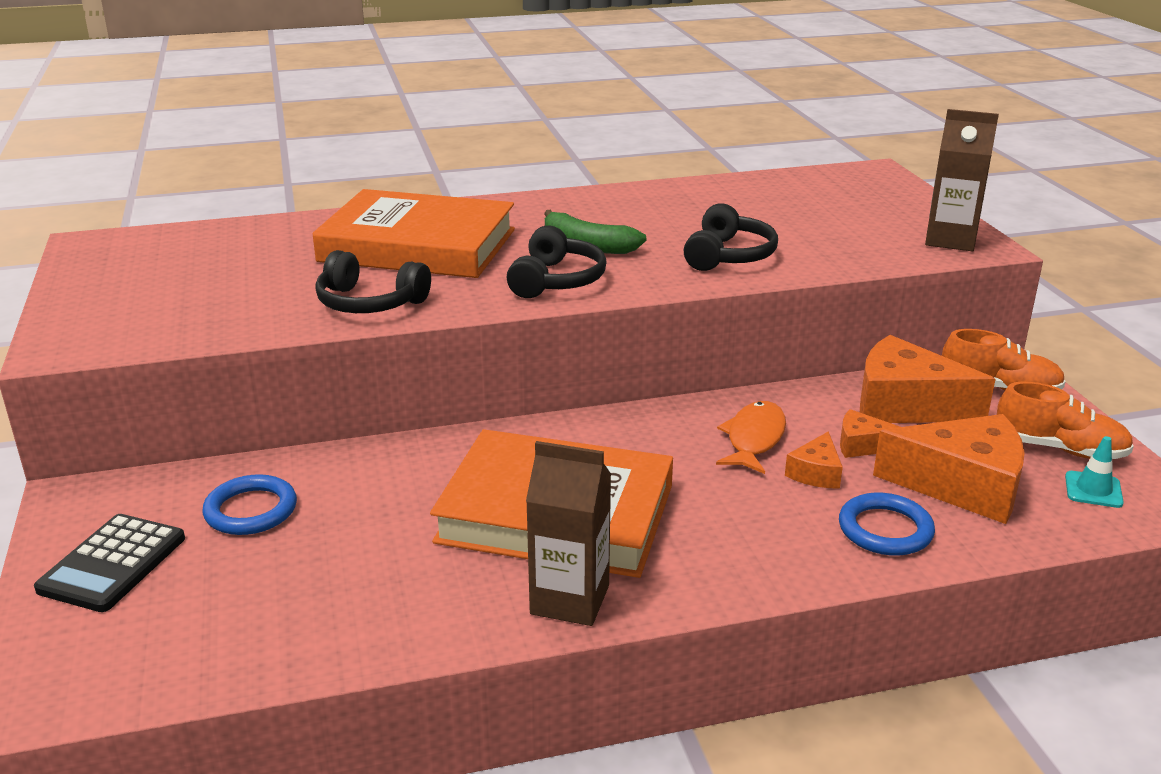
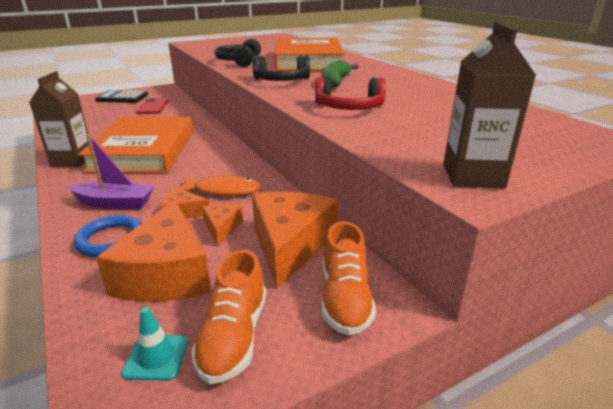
camera: 75 degrees right, 0 degrees up
(251, 510) = (152, 107): blue ring -> red phone
(728, 256) = (349, 108): black headphones -> red headphones
(775, 534) = (114, 203): none -> purple boat

